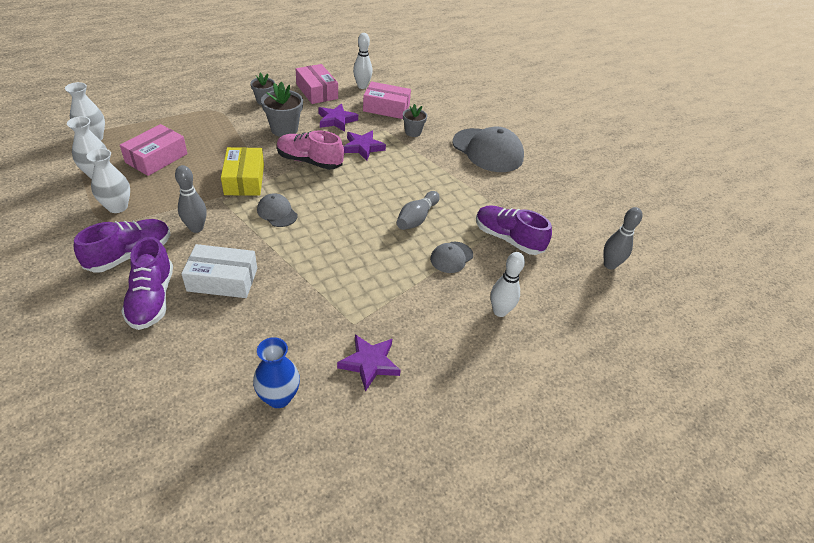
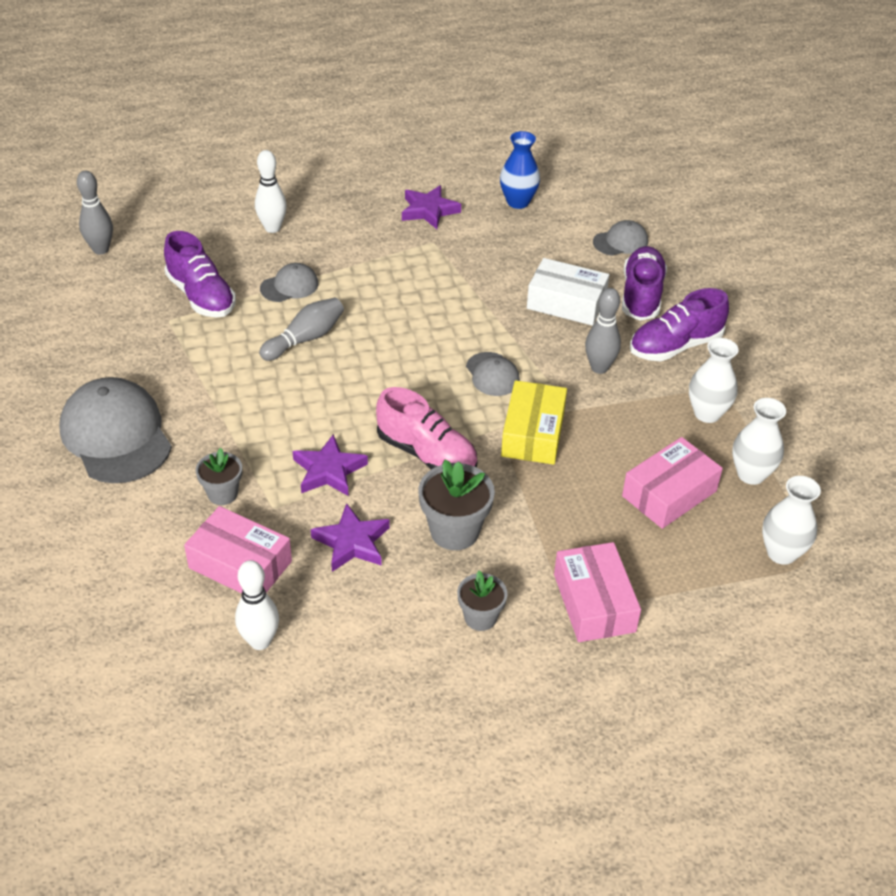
camera: 160 degrees left, 0 degrees up
(164, 361) = (620, 242): none -> grey cap
(317, 91) = (365, 635): pink box -> pink box (594, 603)

